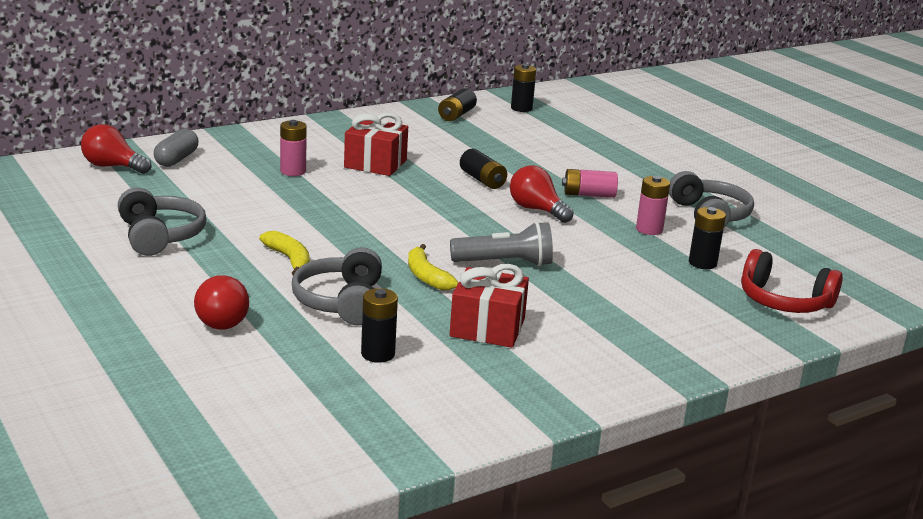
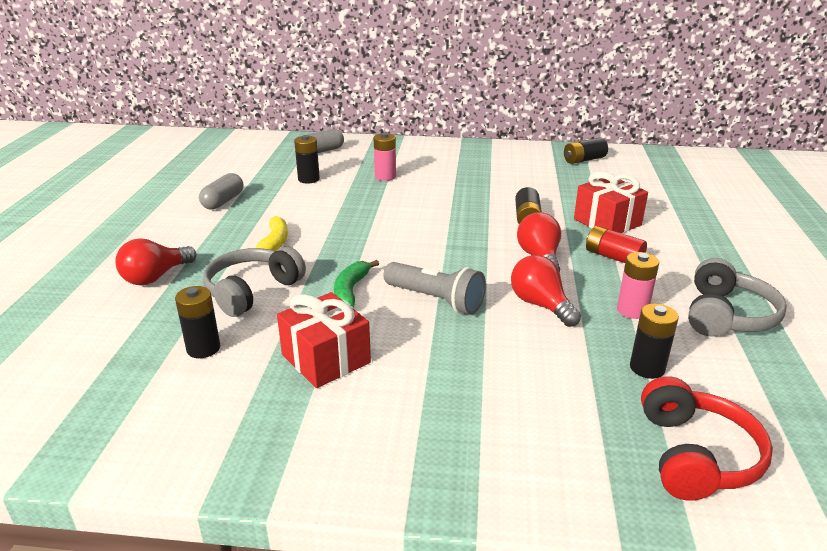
camera: 40 degrees right, 5 degrees up
(113, 166) = (276, 148): red light bulb -> red light bulb (541, 305)
(160, 236) = (223, 201): grey headphones -> grey capsule
(375, 164) = (456, 184): red gift -> red gift (607, 222)
(426, 276) = (350, 290): yellow banana -> green banana
(521, 108) = (653, 165): black battery -> black battery (308, 179)
(588, 195) = (613, 257): pink battery -> red battery
(784, 301) = (695, 455): red headphones -> red headphones turned 150 degrees counterclockwise

